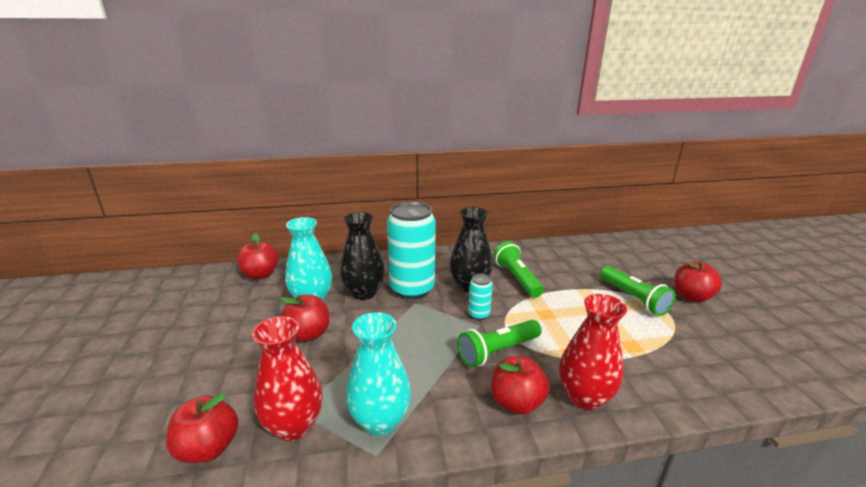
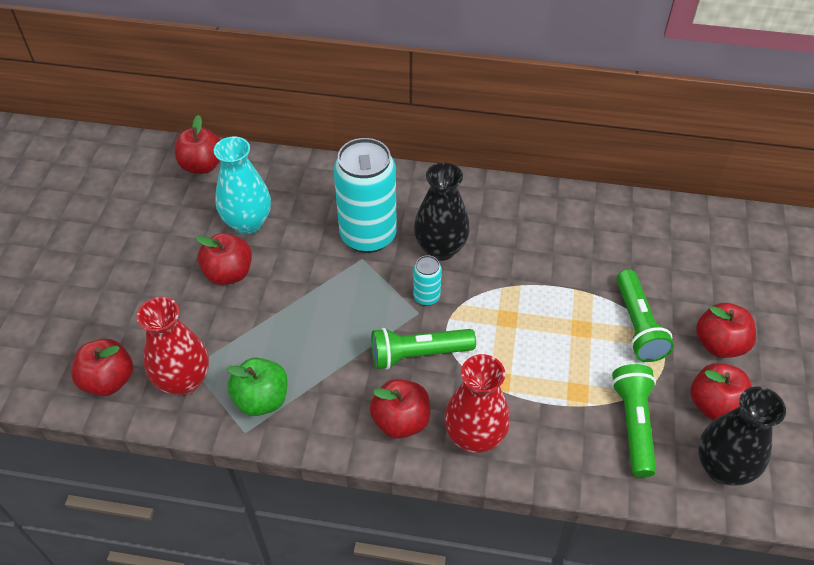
camera: 20 degrees right, 25 degrees up
(364, 293) = (309, 227): black vase -> black vase (722, 468)
(380, 421) = (261, 399): turquoise vase -> green apple
(517, 278) = (508, 251): green flashlight -> green flashlight (633, 424)
(725, 330) = (714, 405): none -> red apple

